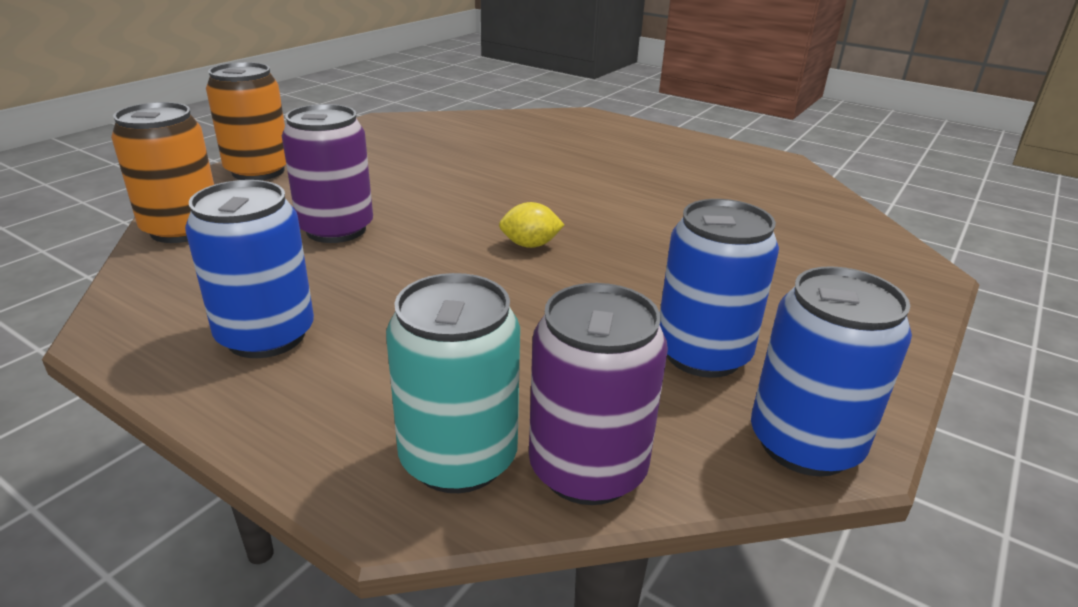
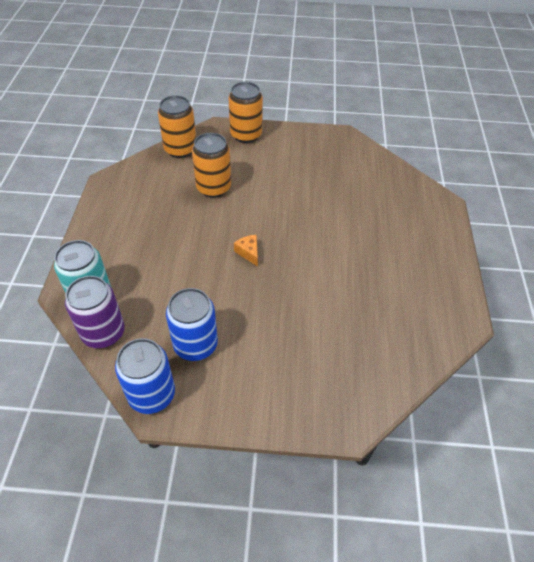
camera: 60 degrees right, 20 degrees up
(266, 336) = (127, 215): blue can -> none
(336, 229) = (213, 187): purple can -> orange can
(530, 245) = (248, 253): yellow lemon -> orange cheese

